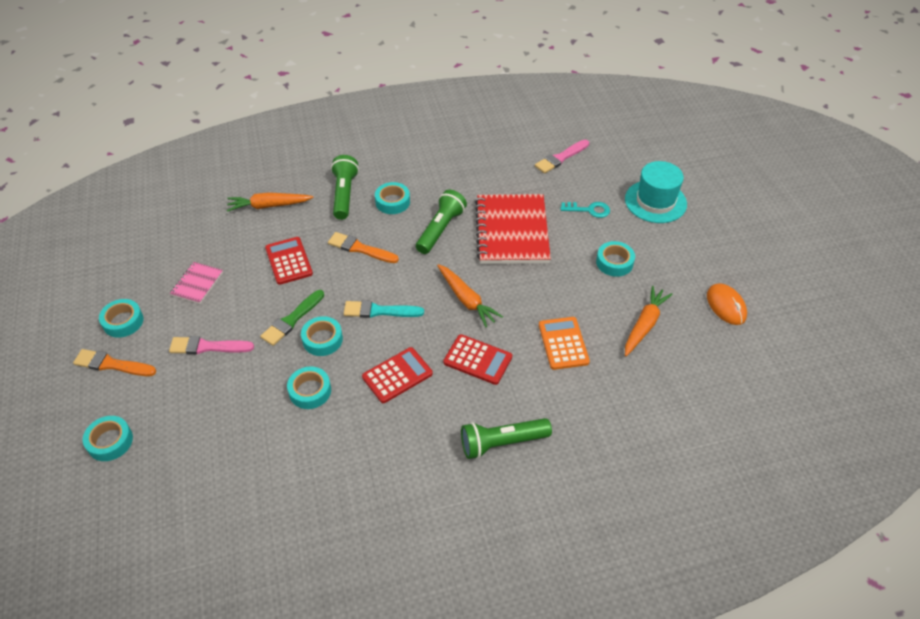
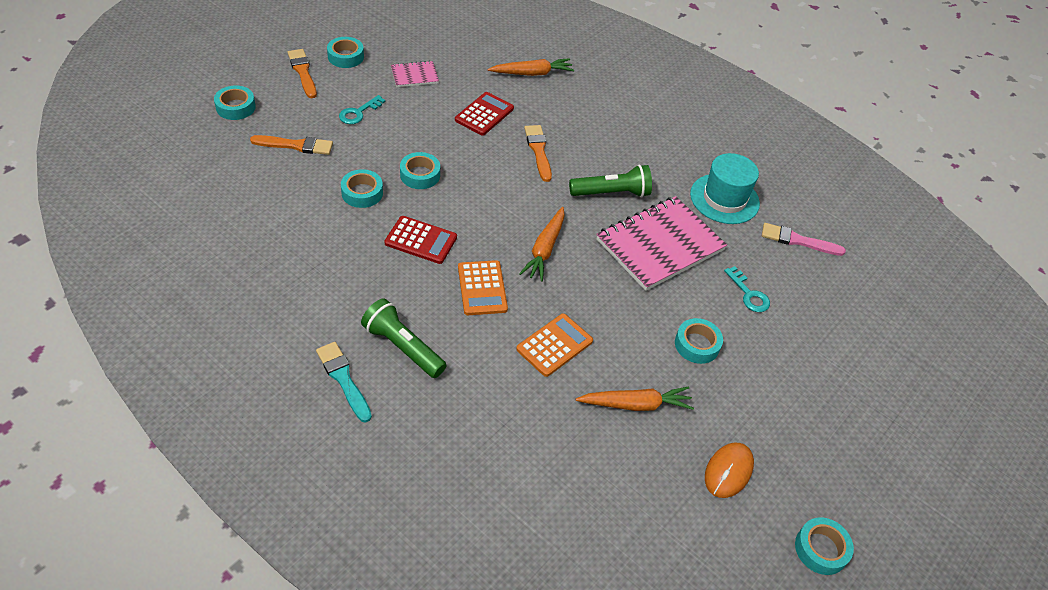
camera: 50 degrees right, 0 degrees up
(207, 347) = (358, 113): pink brush -> turquoise key
(208, 414) = (296, 145): none -> orange brush
(269, 206) = (532, 73): orange carrot -> orange carrot turned 120 degrees clockwise
(292, 320) = (425, 146): green brush -> none
(344, 195) = (590, 111): green flashlight -> none
(379, 311) = (480, 196): turquoise brush -> turquoise brush (343, 379)
(392, 202) = (613, 146): turquoise tape -> turquoise tape (821, 549)
(477, 360) = (482, 288): red calculator -> orange calculator
(512, 231) = (660, 245): red notebook -> pink notebook
(655, 201) = (819, 346): turquoise hat -> turquoise hat (724, 199)

